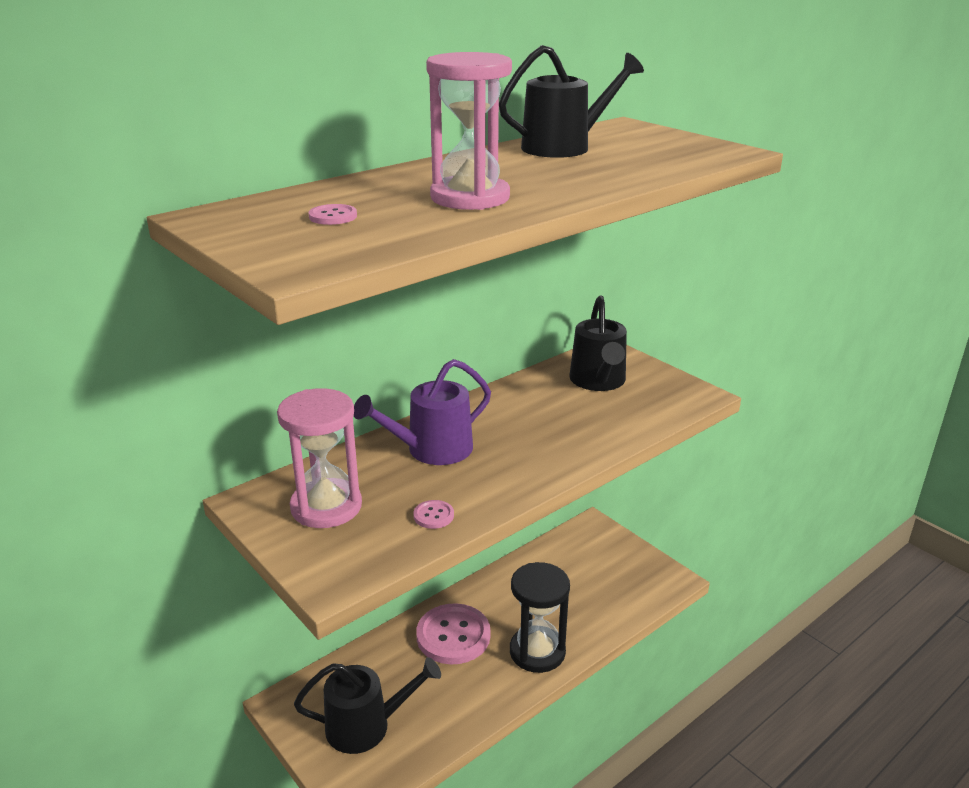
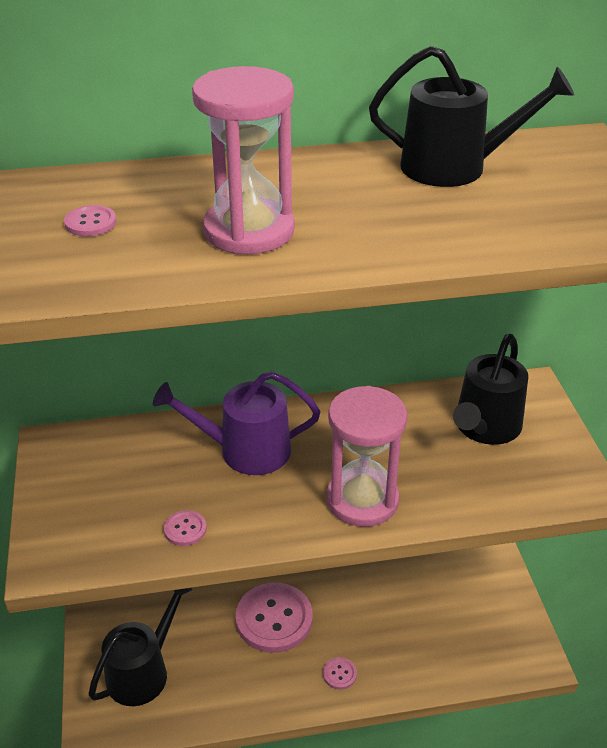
camera: 30 degrees right, 10 degrees up
(326, 507) = (105, 478): pink hourglass -> pink hourglass (362, 500)
(366, 726) = (142, 671): black watering can -> black watering can turned 75 degrees counterclockwise
(537, 651) = (339, 674): black hourglass -> pink button

